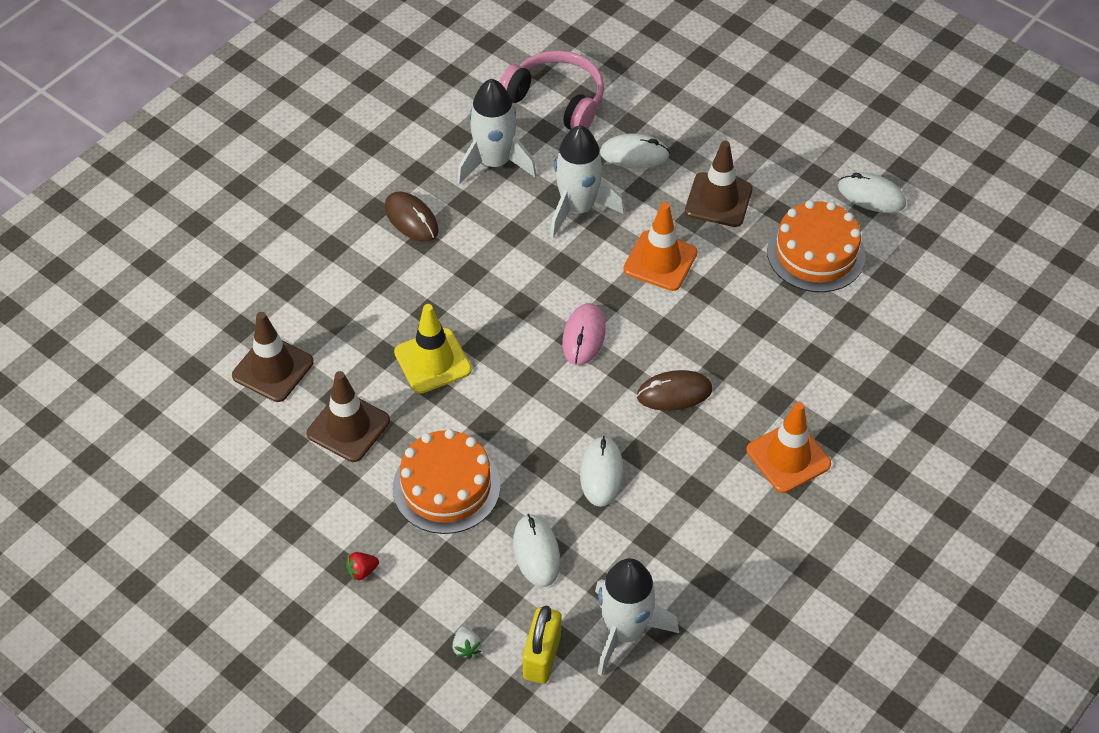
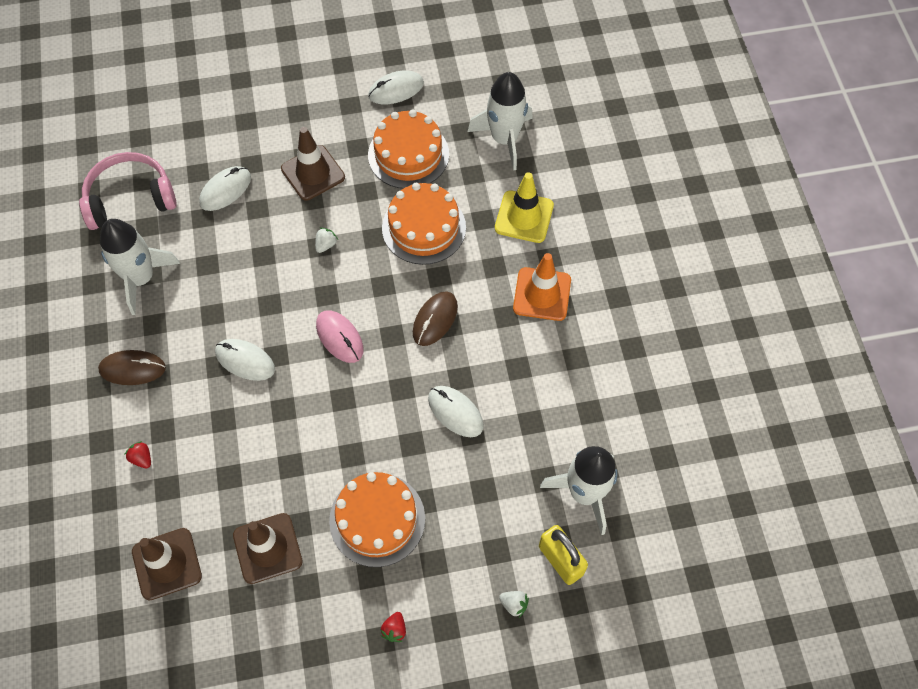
camera: 50 degrees left, 10 degrees up
(343, 284) = (142, 458): none -> red strawberry
(432, 361) = (266, 448): yellow traffic cone -> yellow traffic cone (524, 217)
(536, 552) = (479, 501): white mouse -> white mouse (245, 361)
(578, 208) = (233, 258): white rocket -> white rocket (504, 139)
(660, 261) = (326, 245): orange traffic cone -> white strawberry
(755, 318) = (424, 227): none -> orange cake

